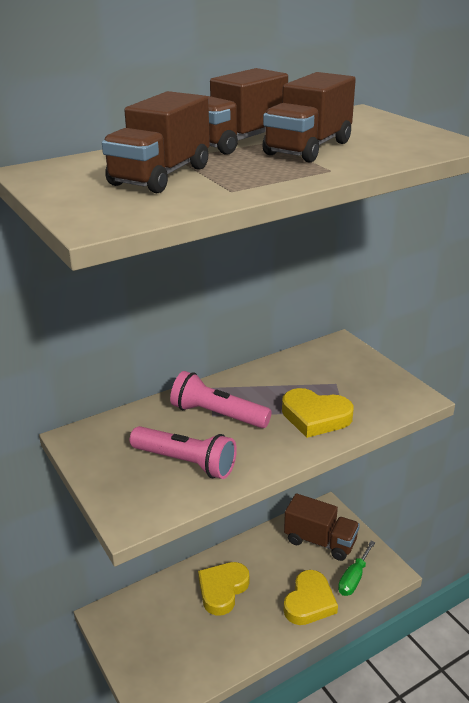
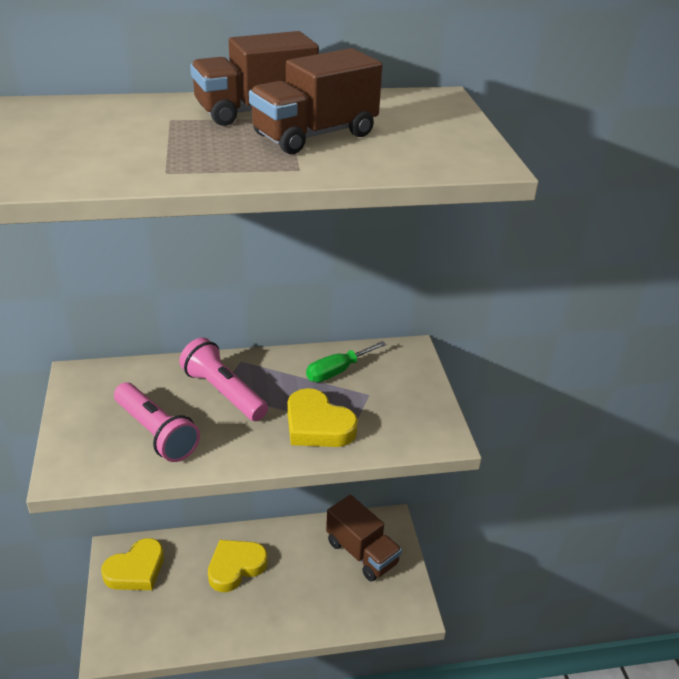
camera: 20 degrees right, 5 degrees up
(160, 176) = (125, 139): brown truck -> none
(309, 602) = (312, 611): yellow heart -> yellow heart (136, 570)
(353, 578) = (372, 604): green screwdriver -> green screwdriver (337, 371)

